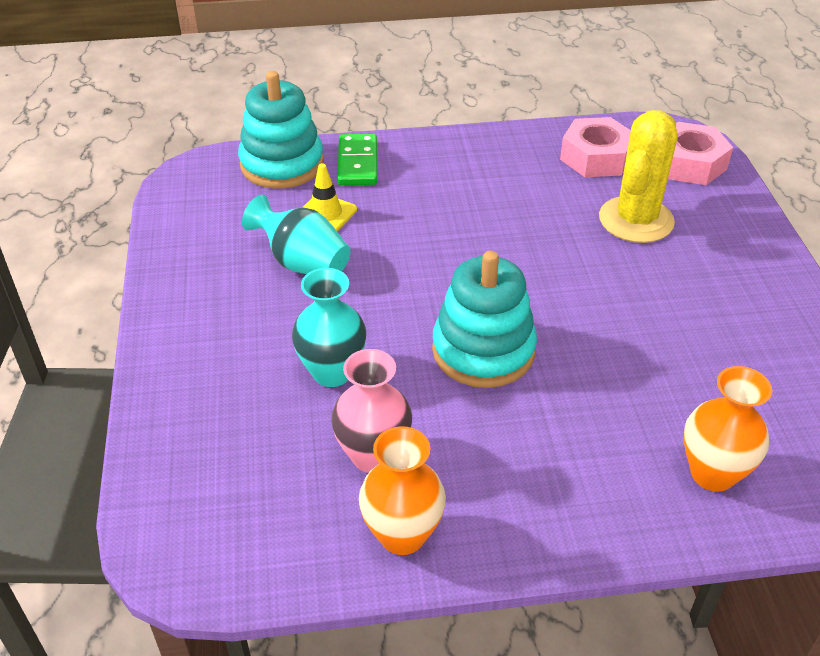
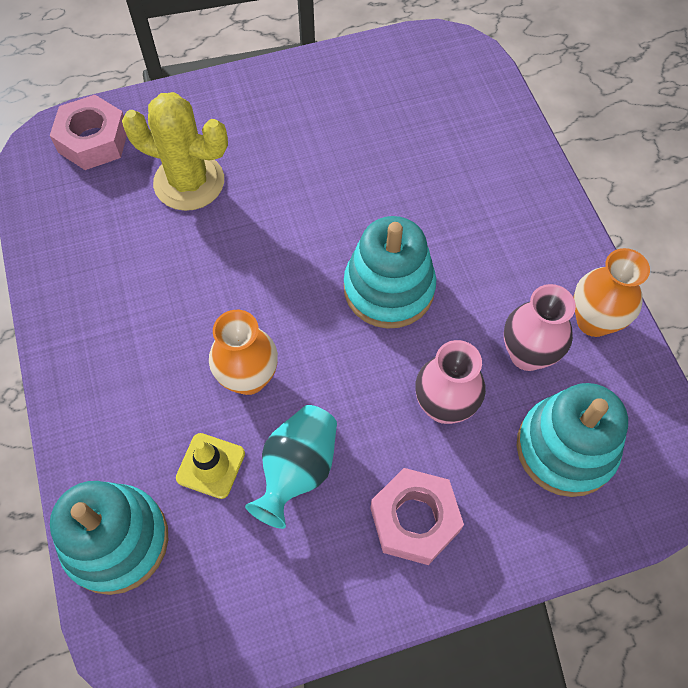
camera: 100 degrees left, 20 degrees up
(250, 465) = (565, 448): none -> turquoise stacking toy
(332, 372) = (444, 406): turquoise vase -> pink vase
(358, 163) = (108, 451): green domino -> none
(596, 157) = (86, 217): pink nut -> pink nut (414, 520)
(712, 473) = (477, 135): orange vase -> orange vase (248, 378)

